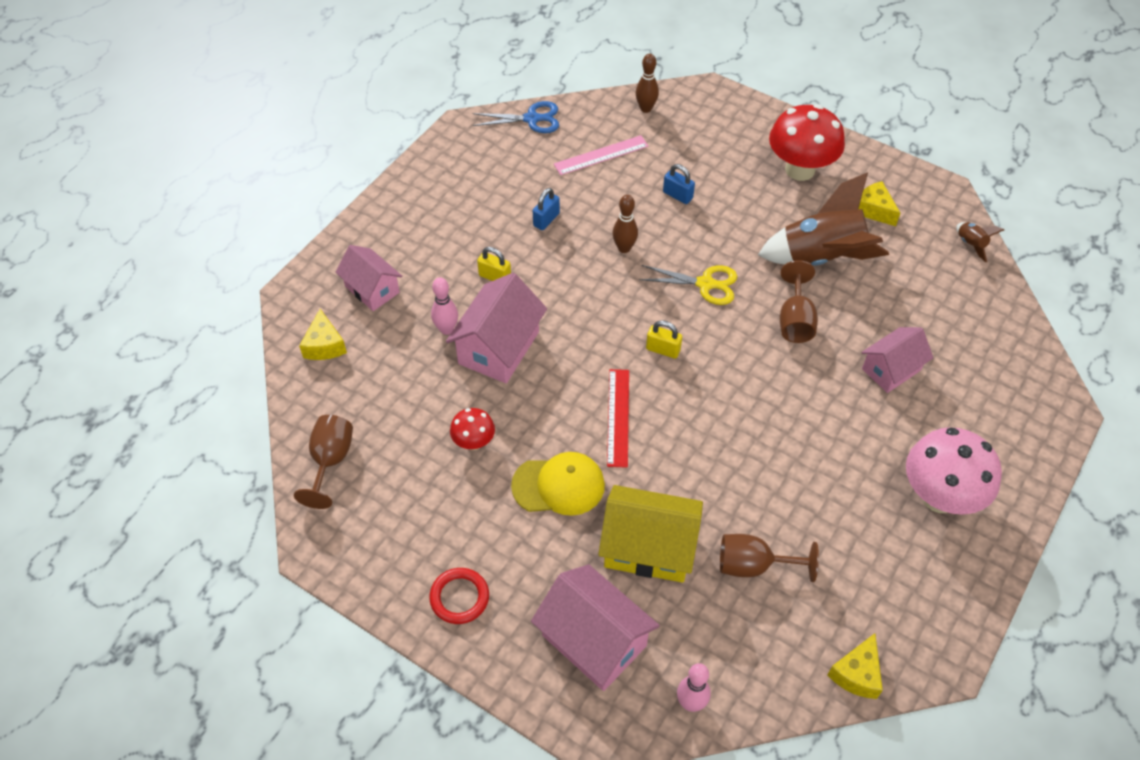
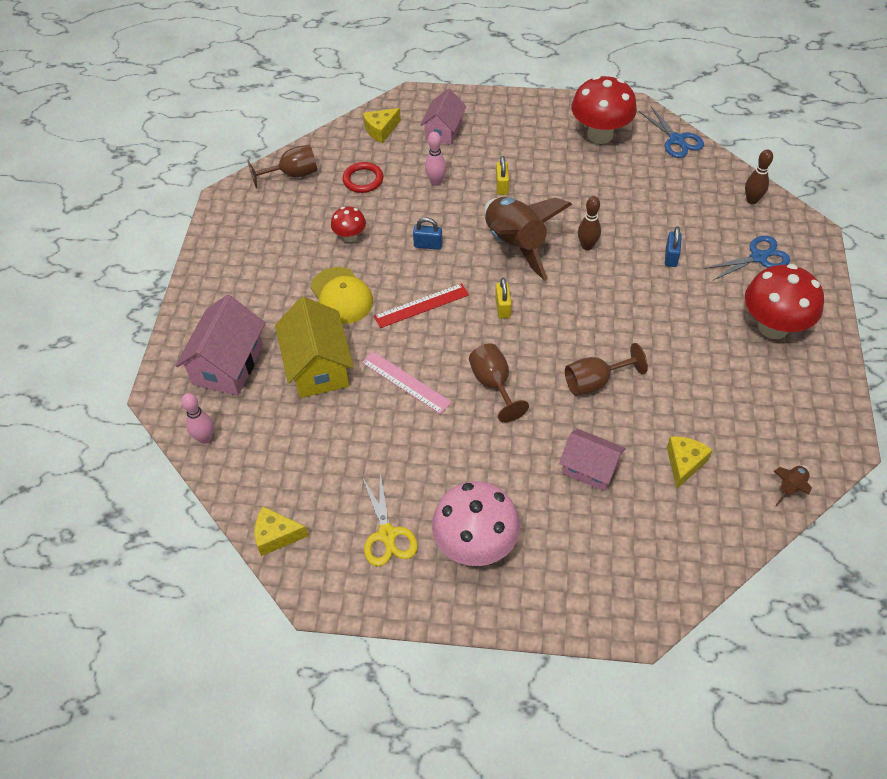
camera: 65 degrees right, 0 degrees up
(459, 597) = (226, 281): red ring -> red ring (363, 180)
(481, 169) = (600, 135): none -> red mushroom
(499, 348) = (439, 215): pink house -> none
(546, 220) = (579, 190): blue padlock -> blue padlock (428, 245)
(601, 155) = (674, 194): pink ruler -> pink ruler (405, 382)
(705, 284) = (589, 309): yellow scissors -> yellow scissors (387, 534)
(716, 139) = (758, 257): none -> blue scissors
(753, 565) = (337, 436): brown goblet -> brown goblet (493, 384)
(821, 258) = (679, 377): brown rocket -> brown rocket (515, 245)
(873, 210) = (770, 397): yellow cheese -> yellow cheese (684, 463)

